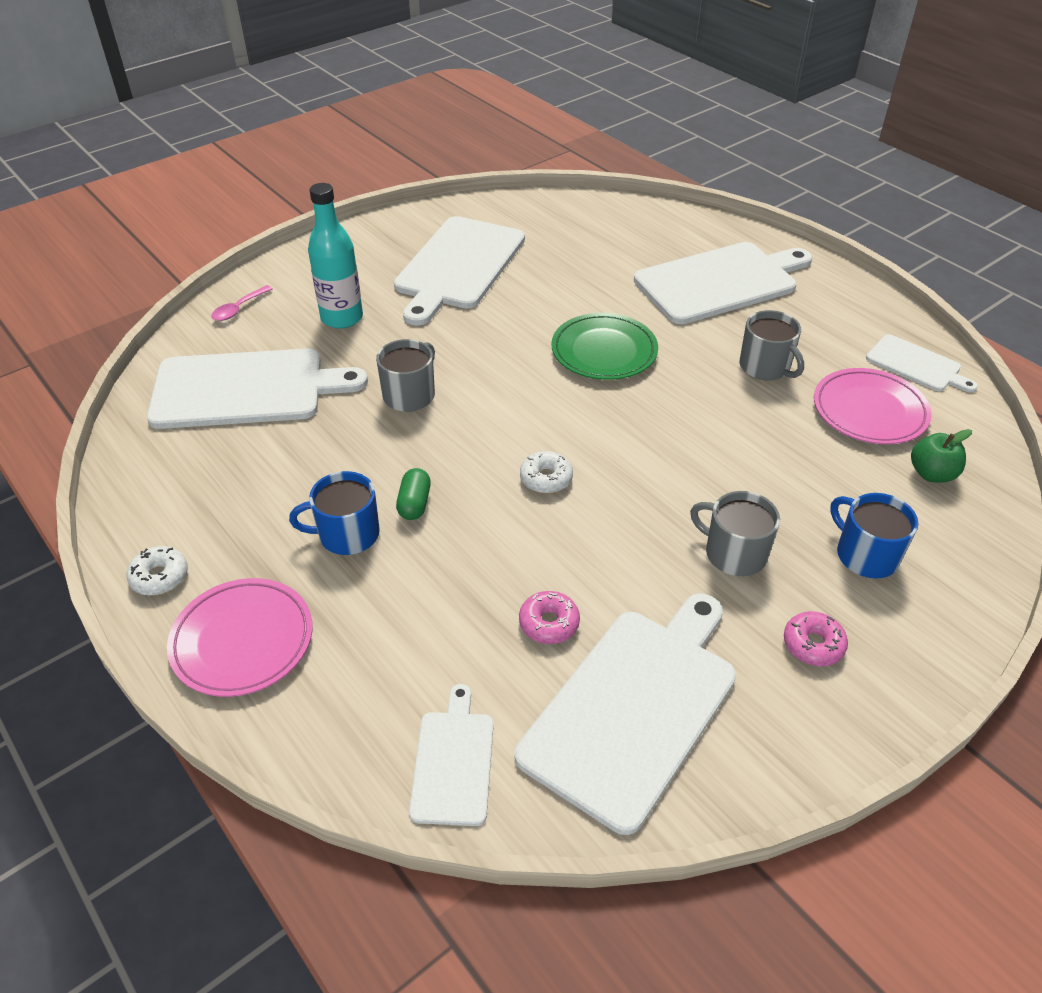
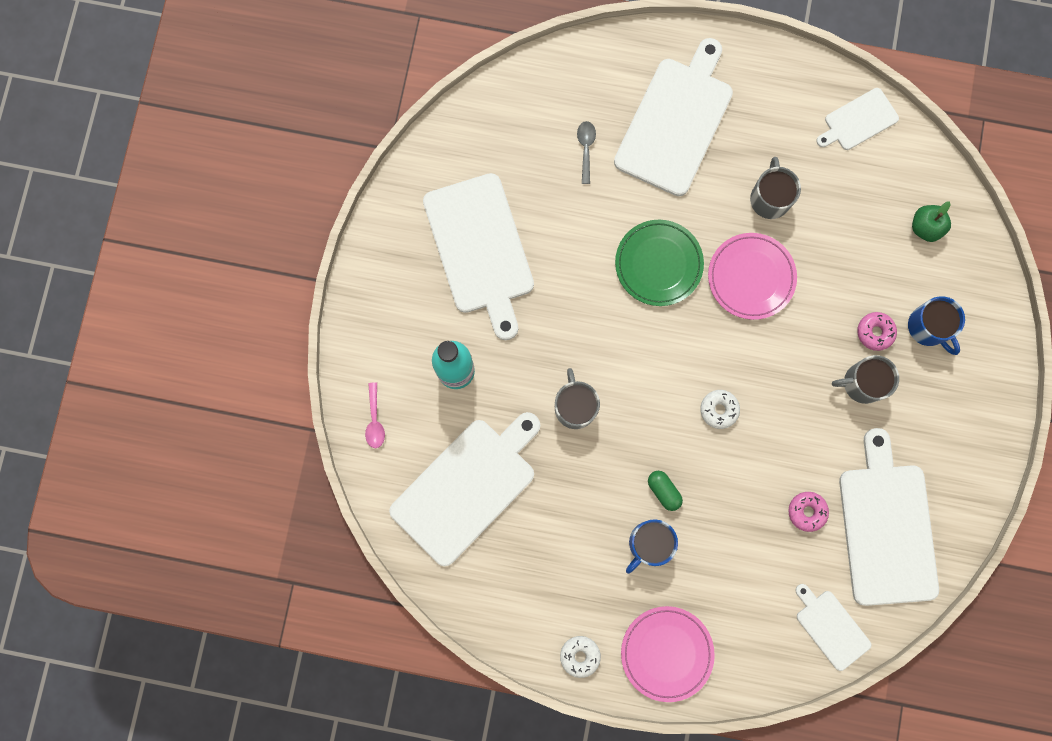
camera: 40 degrees left, 35 degrees up
(619, 259) = (586, 149): none -> grey spoon
(766, 367) = (770, 198): grey mug -> grey mug turned 105 degrees counterclockwise
(813, 644) = (942, 416): pink donut -> pink donut (875, 332)
(865, 555) = (928, 327): blue mug -> blue mug turned 135 degrees counterclockwise
(869, 411) = (858, 194): pink plate -> pink plate (751, 277)
(916, 365) = (858, 120): white cutting board -> white cutting board turned 150 degrees clockwise

